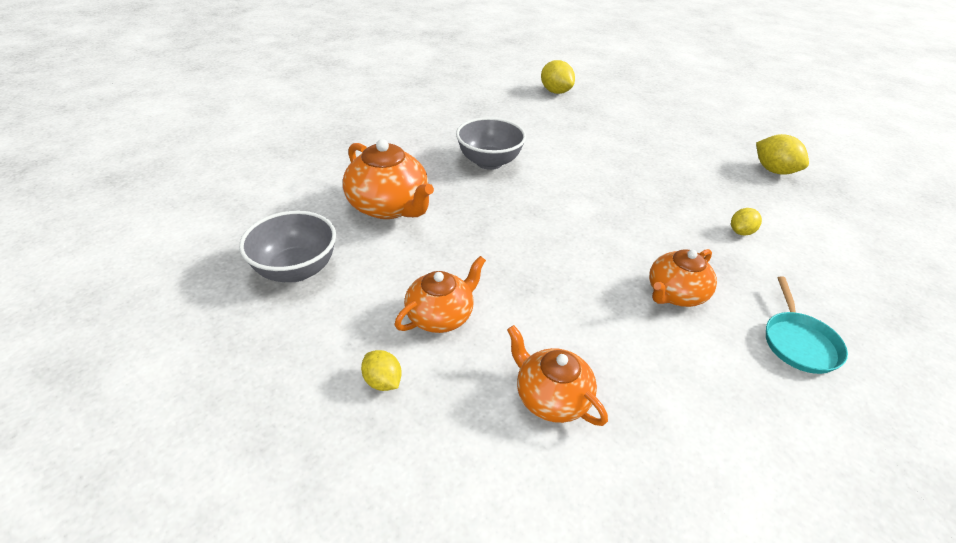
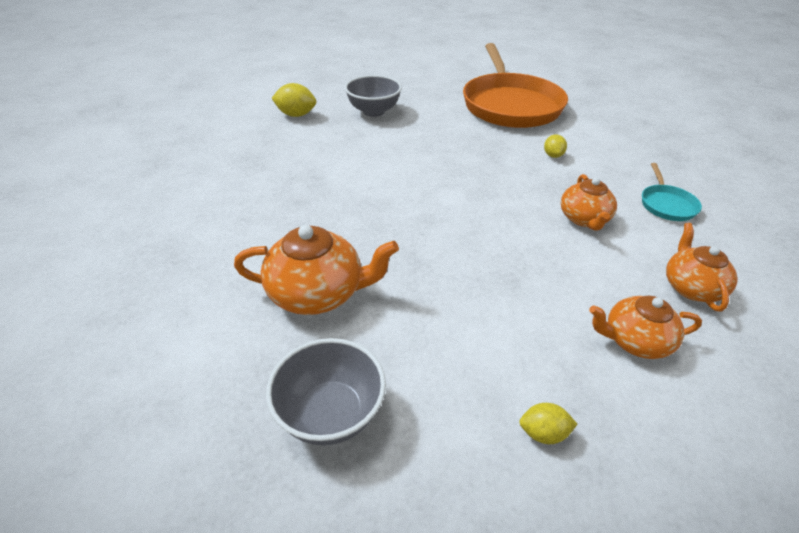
camera: 45 degrees left, 0 degrees up
(440, 316) = (497, 348): orange teapot -> orange teapot (691, 287)
(489, 162) = (337, 201): grey bowl -> grey bowl (373, 111)
(774, 170) = (510, 105): yellow lemon -> orange pan
(799, 342) = (666, 204): turquoise pan -> turquoise pan turned 45 degrees clockwise

